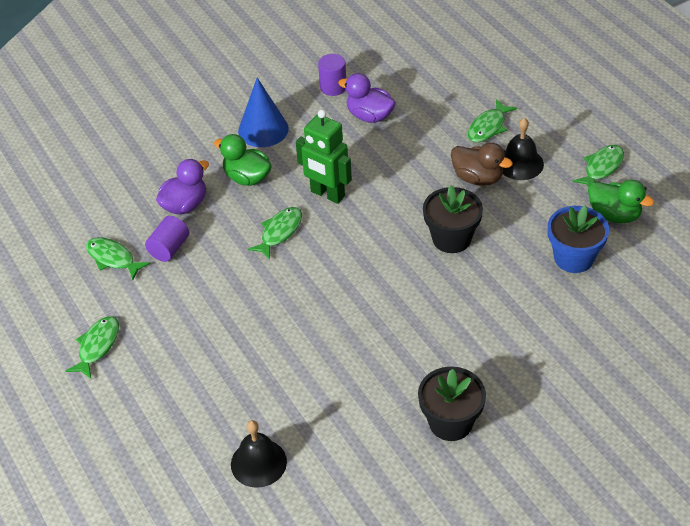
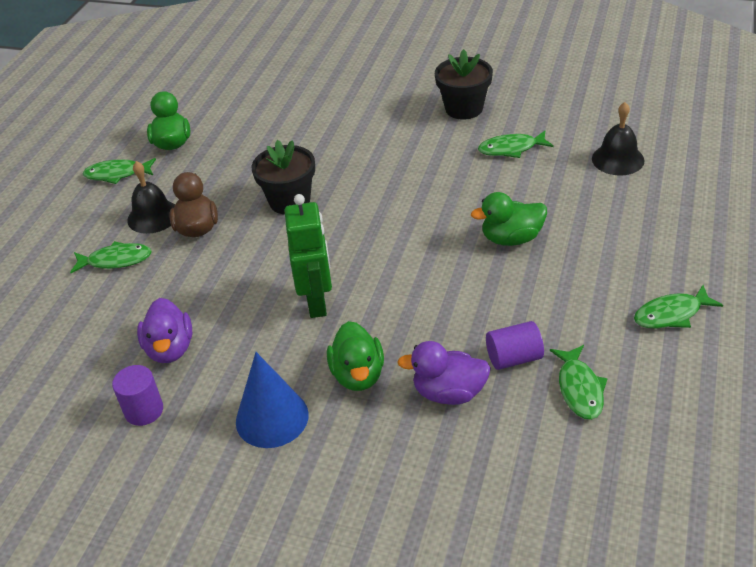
camera: 130 degrees left, 5 degrees down
(261, 325) = (511, 238): none -> green duck
(279, 232) = (401, 299): green fish -> green fish (511, 149)
(574, 258) = (243, 138): blue flower pot -> none

